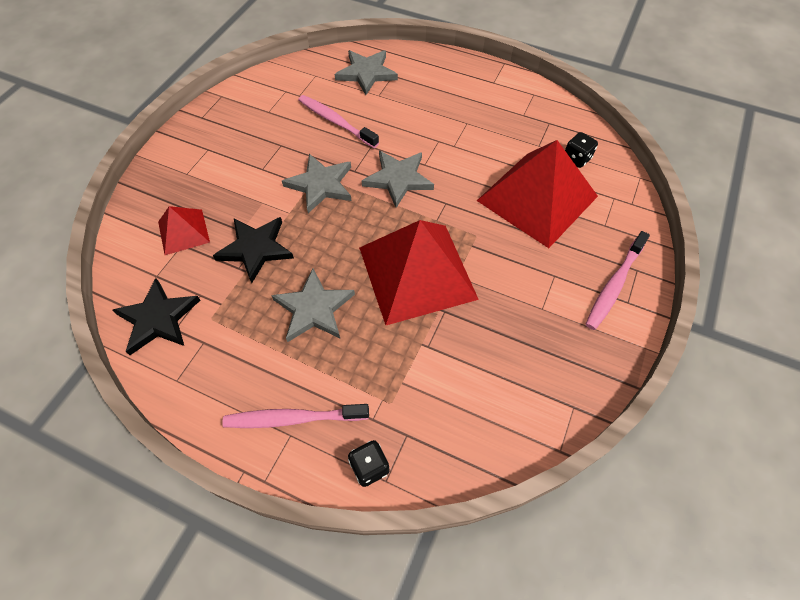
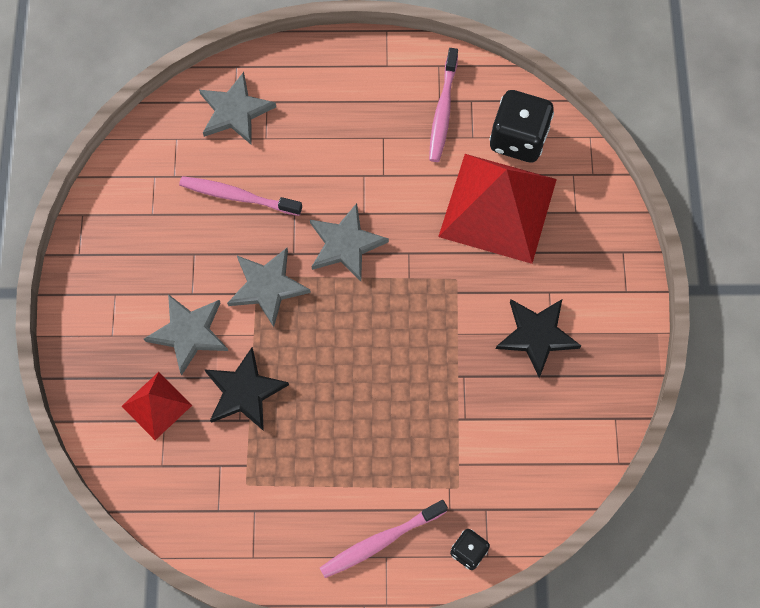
camera: 25 degrees left, 10 degrees up
(158, 318) = (195, 508): black star -> black star (537, 335)
(314, 309) = (340, 429): grey star -> grey star (189, 333)
(417, 273) = (418, 347): red pyramid -> none
(576, 159) = (518, 139): black dice -> black dice, size x1.93
(614, 285) = (607, 278): pink toothbrush -> pink toothbrush (443, 111)

